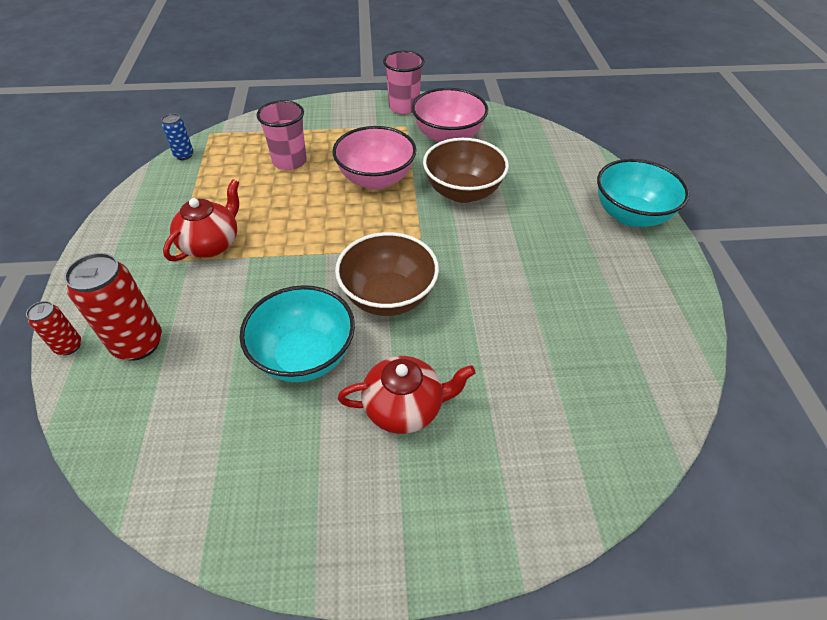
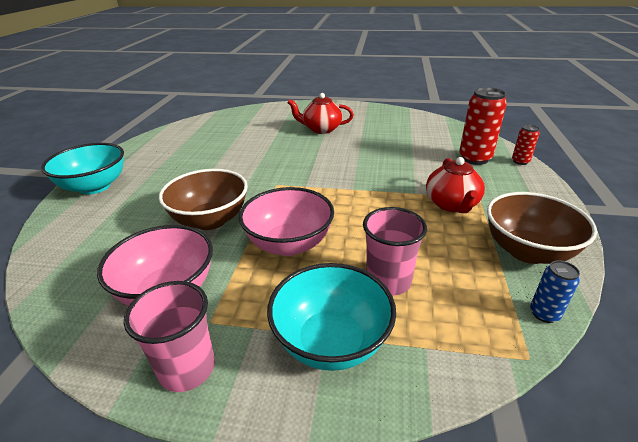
camera: 165 degrees left, 15 degrees down
(211, 244) = (451, 204): red teapot -> red teapot turned 45 degrees counterclockwise
(304, 356) = (370, 146): turquoise bowl -> turquoise bowl (331, 341)
(388, 297) = (313, 163): brown bowl -> brown bowl (527, 251)

